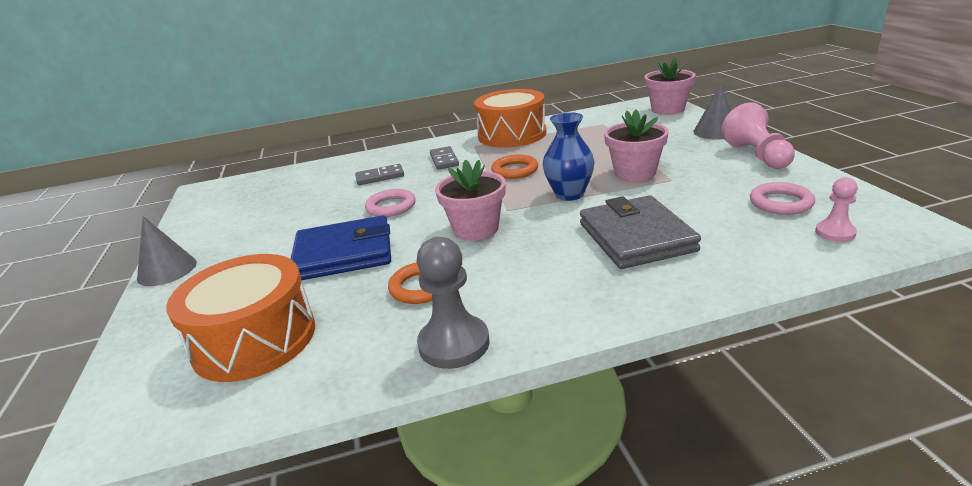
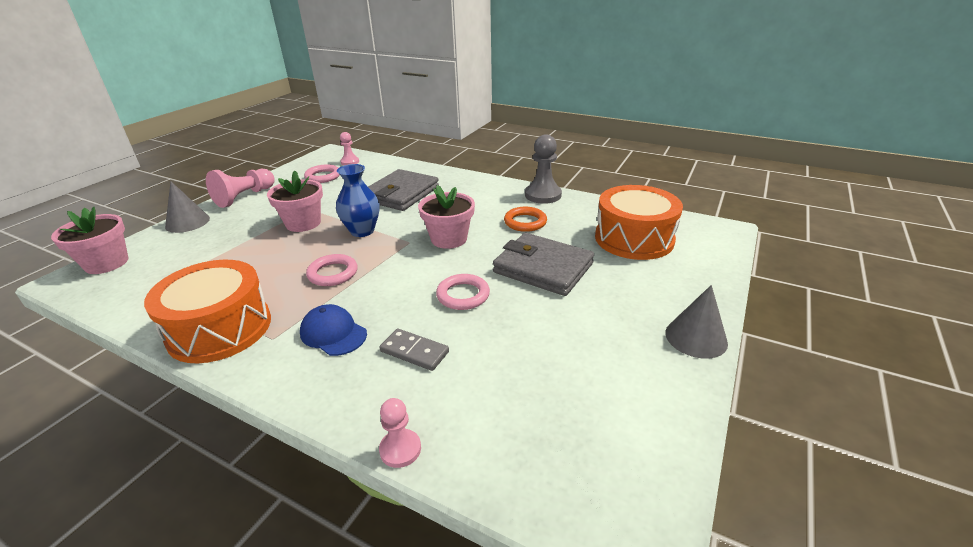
camera: 140 degrees left, 5 degrees up
(336, 160) = (400, 449): none -> pink pawn
(344, 253) = (543, 268): blue wallet -> grey wallet
(444, 160) = (333, 333): grey domino -> blue cap
(515, 170) = (333, 273): orange ring -> pink ring

